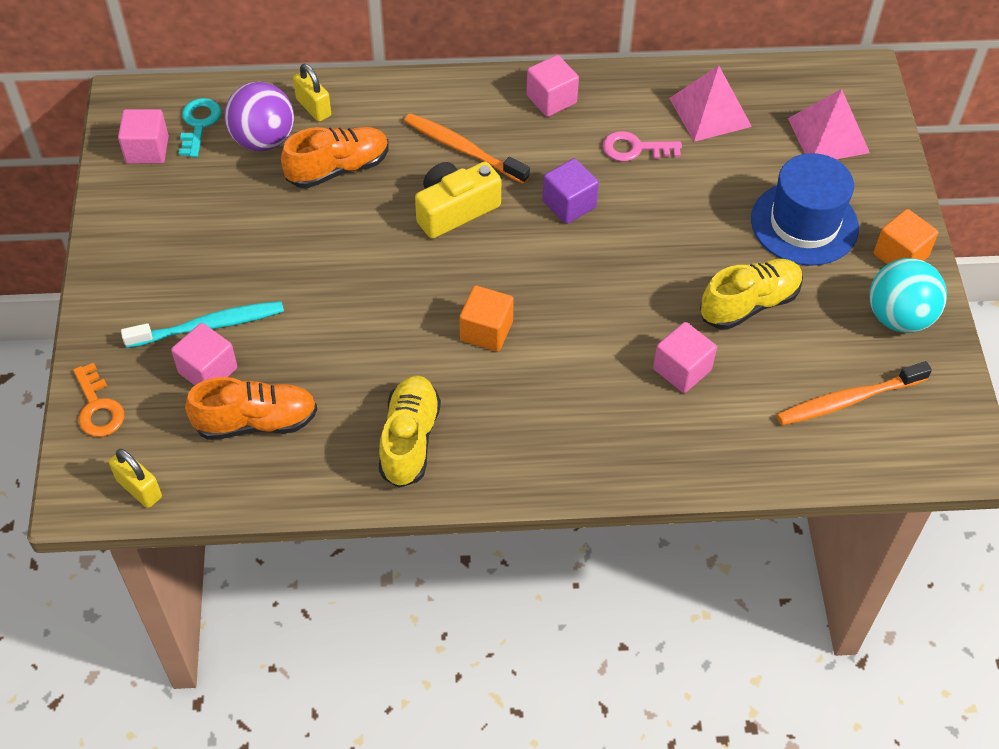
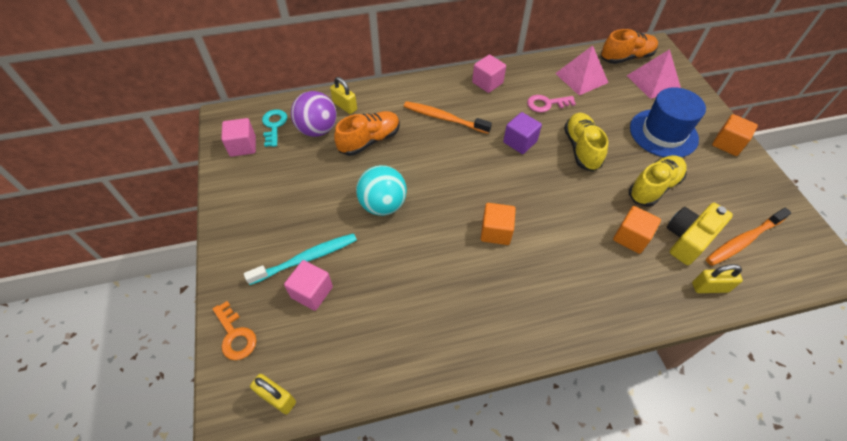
camera: 10 degrees left, 0 degrees up
(256, 422) = (355, 326): orange shoe -> orange shoe (626, 57)
(409, 440) = (468, 320): yellow shoe -> yellow shoe (581, 149)
(455, 210) = (450, 155): yellow camera -> yellow camera (688, 239)
(682, 370) = (631, 237): pink cube -> orange cube
(766, 453) = (709, 287): none -> yellow padlock
(899, 317) = (746, 181): turquoise ball -> turquoise ball (383, 205)

